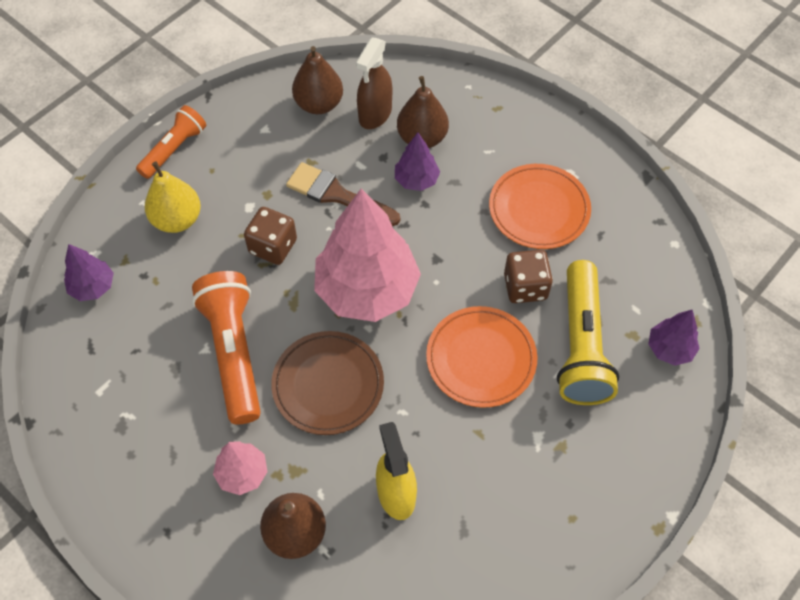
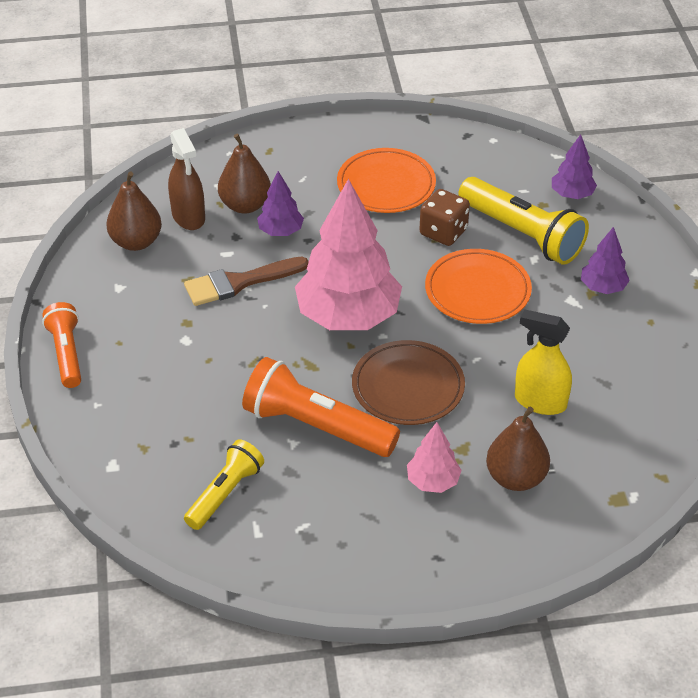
camera: 50 degrees left, 15 degrees down
(93, 287) = (146, 483): purple tree -> purple tree (603, 287)
(121, 342) = (225, 493): none -> yellow flashlight
(177, 219) = (143, 391): yellow pear -> none
(273, 246) = (242, 347): brown dice -> none

